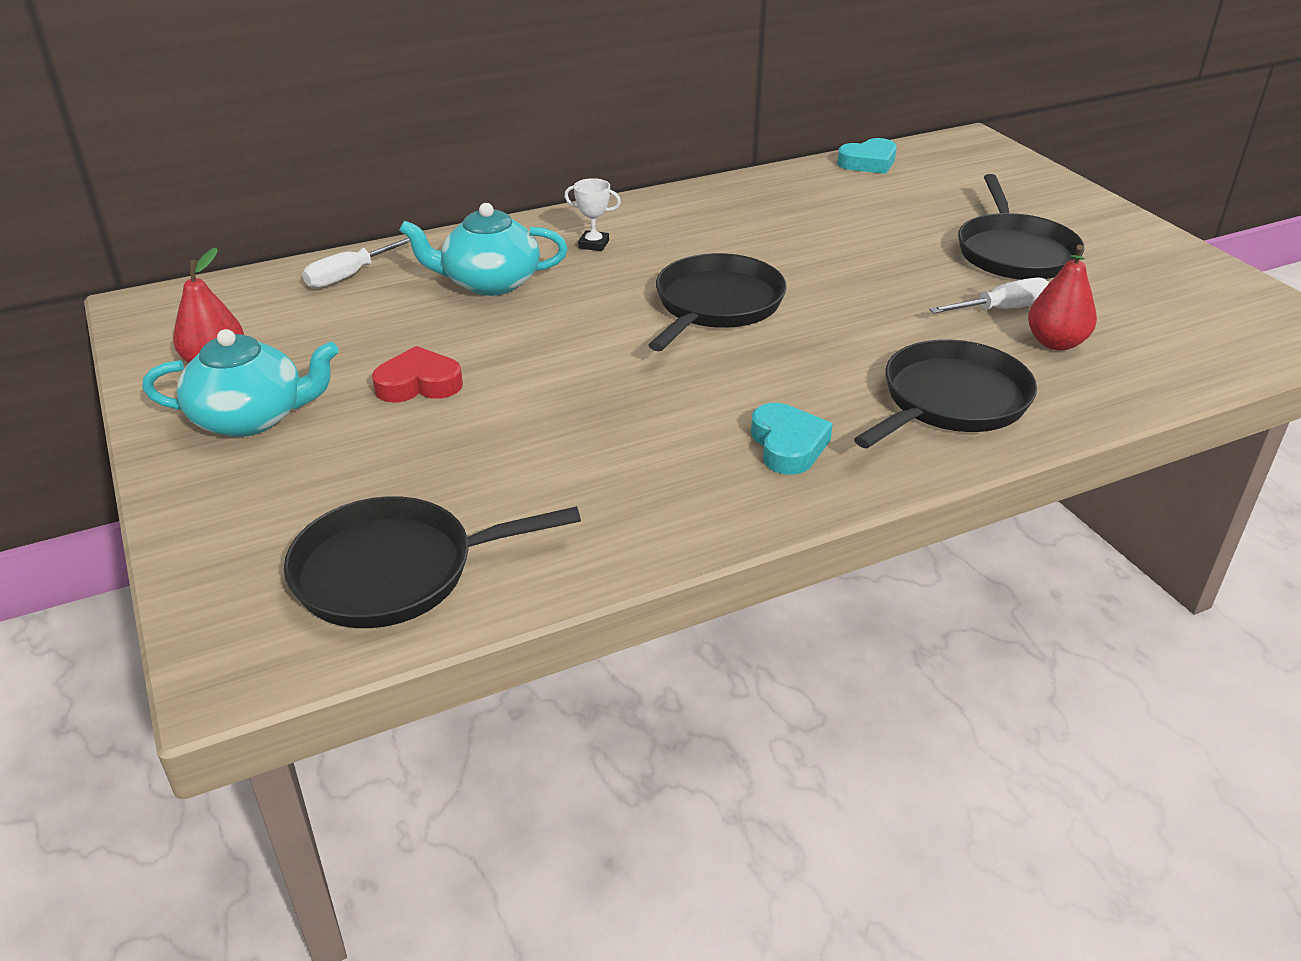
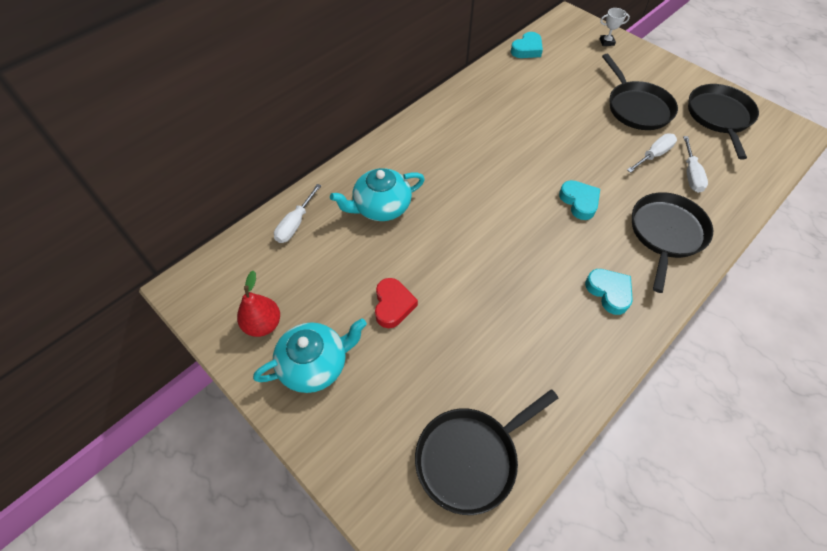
camera: 20 degrees left, 20 degrees up
(419, 384) = (393, 305): red heart -> red heart turned 120 degrees clockwise
(593, 244) = (420, 158): white trophy -> white trophy (606, 42)
(716, 305) = (514, 191): black pan -> black pan (719, 116)
(820, 336) = (579, 202): none -> turquoise heart
(1055, 343) = (690, 174): red pear -> white screwdriver

